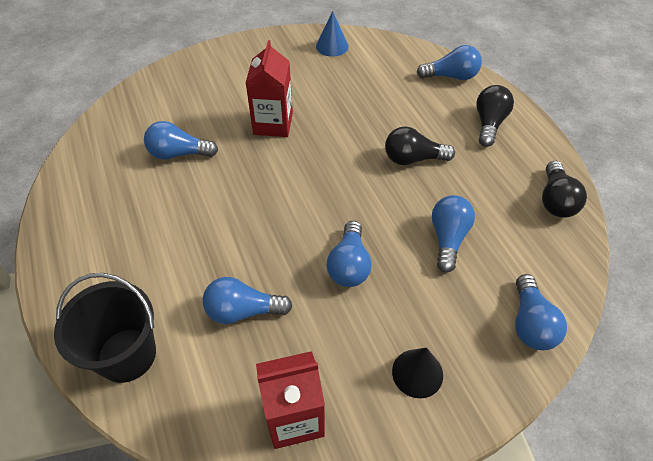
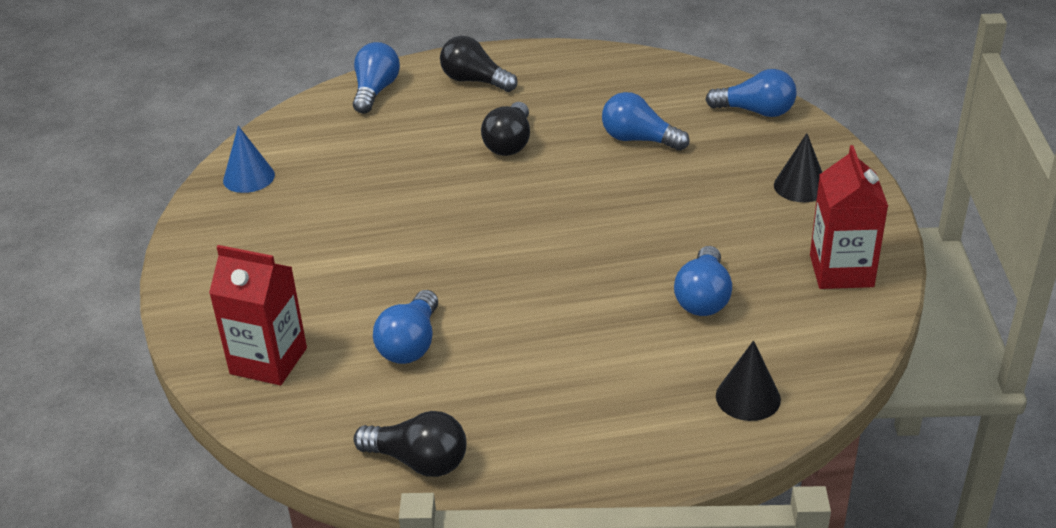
camera: 75 degrees left, 15 degrees down
(127, 355) = (748, 397): black bucket -> black cone
(273, 124) = (391, 248): red carton -> red carton (268, 361)
(349, 265) = (657, 212): blue light bulb -> none
(555, 200) = (608, 65): black light bulb -> black light bulb (418, 461)

